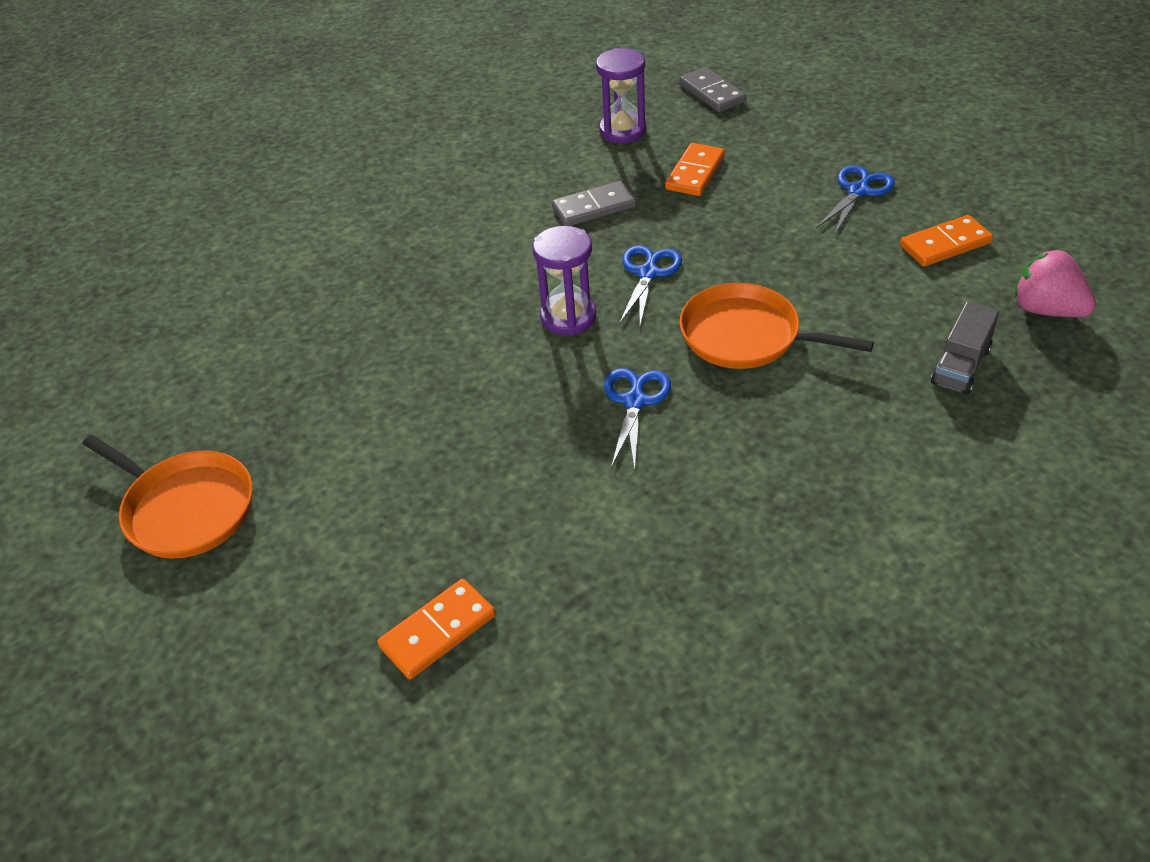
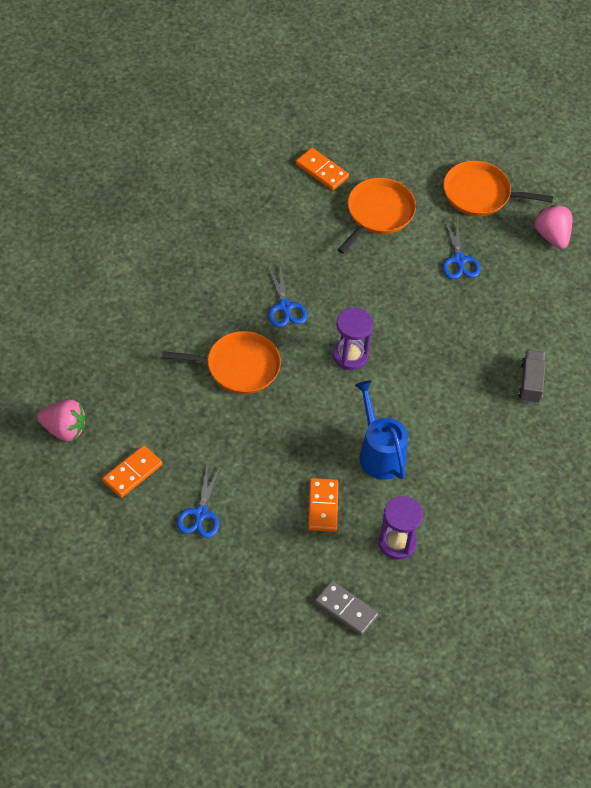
camera: 150 degrees right, 10 degrees up
(139, 412) = (552, 236): none -> pink strawberry
(386, 517) = (378, 213): none -> orange pan
(438, 631) = (321, 171): orange domino -> orange domino turned 75 degrees counterclockwise
(594, 207) = (379, 453): grey domino -> blue watering can
(648, 273) = (316, 402): blue scissors -> blue scissors (459, 260)
(960, 366) = (110, 374): grey truck -> grey truck (530, 383)

